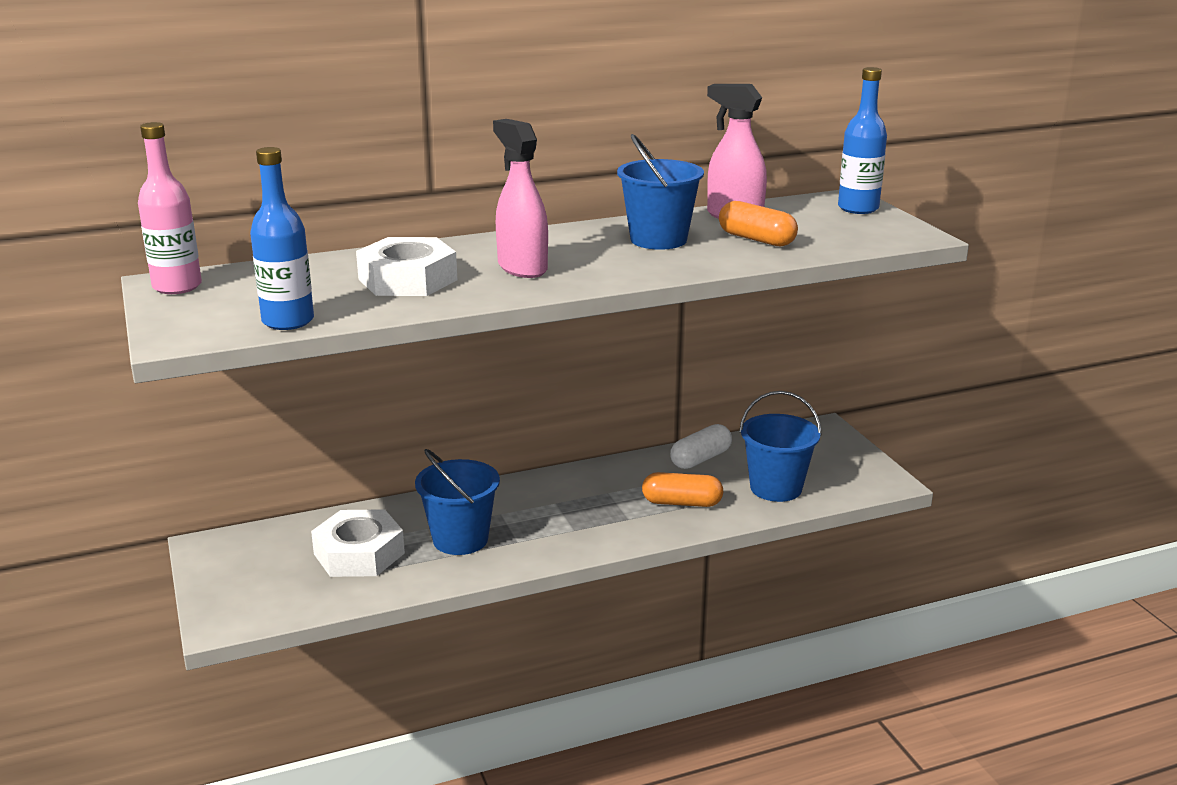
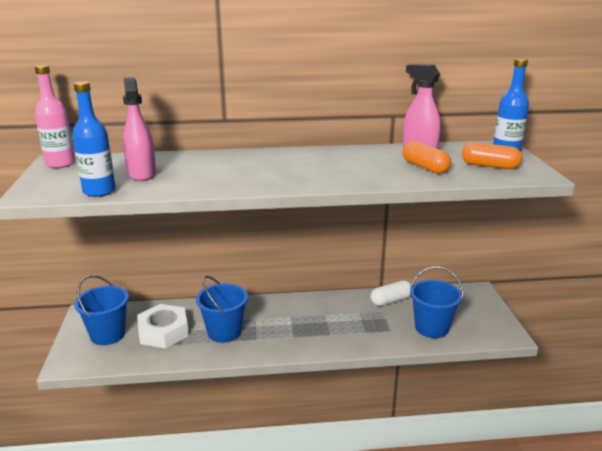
camera: 15 degrees right, 0 degrees up
(408, 279) = (189, 172): white nut -> none
(522, 268) = (262, 172): pink spray bottle -> pink spray bottle (142, 174)
(658, 240) = (360, 162): blue bucket -> blue bucket (108, 334)
(682, 503) = (367, 329): orange capsule -> orange capsule (489, 166)

